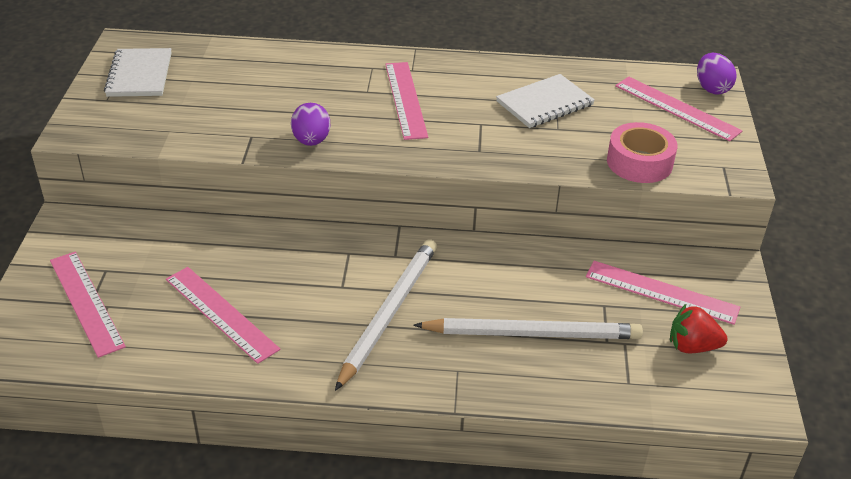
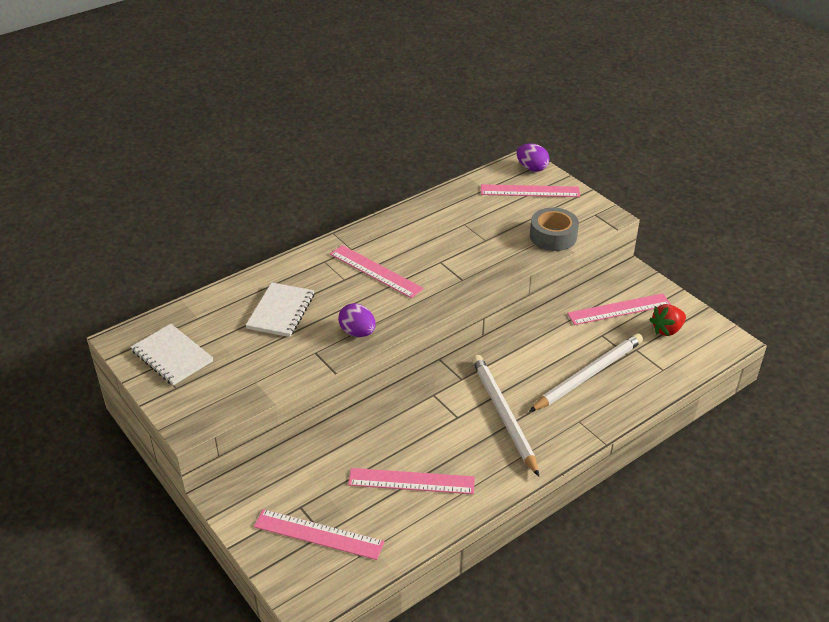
camera: 40 degrees left, 0 degrees up
(544, 103) = (458, 228): white notebook -> white notebook (281, 311)
(639, 162) = (553, 236): pink tape -> grey tape

